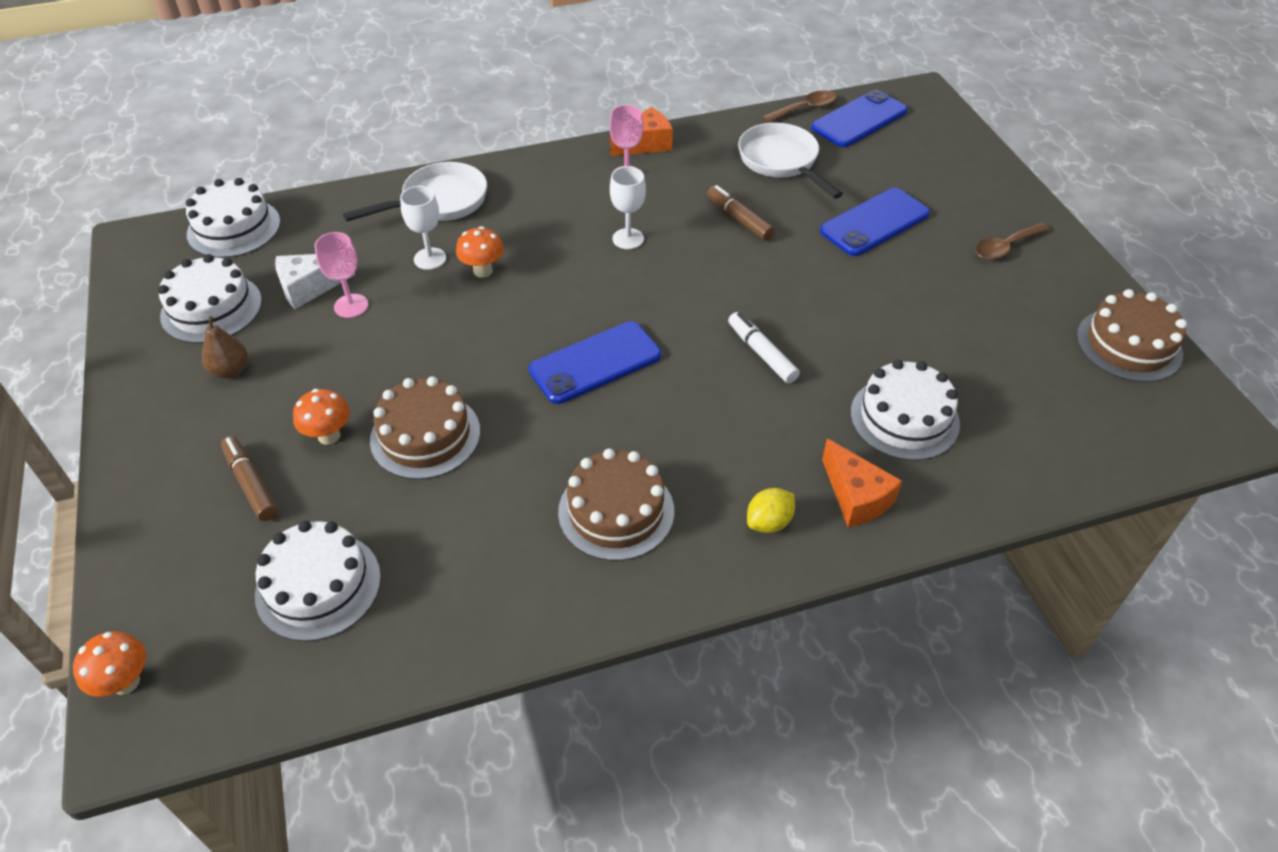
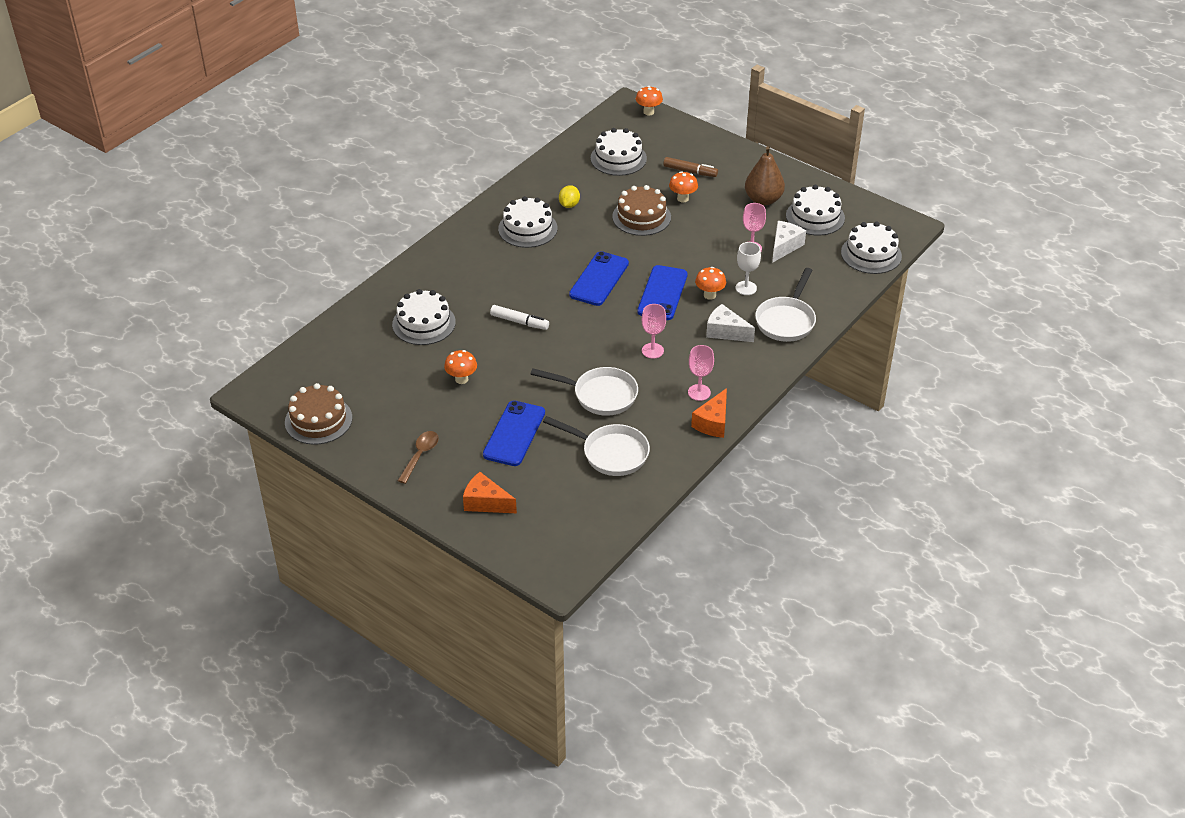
camera: 145 degrees right, 5 degrees down
(230, 370) = (763, 200): brown pear -> brown pear, size x1.64
(520, 221) = (725, 332): none -> white cheese
(616, 511) = (527, 228): brown cake -> white cake
(628, 239) = (652, 350): white goblet -> pink goblet
(739, 219) = (600, 395): brown marker -> white pan
(769, 522) = (458, 253): yellow lemon -> yellow lemon (569, 205)
(804, 109) = (634, 512): brown spoon -> none
(856, 497) = (426, 279): orange cheese -> orange cheese (486, 502)
(859, 119) = (586, 522): blue phone -> blue phone (662, 293)
(898, 312) = (461, 379): none -> orange mushroom

